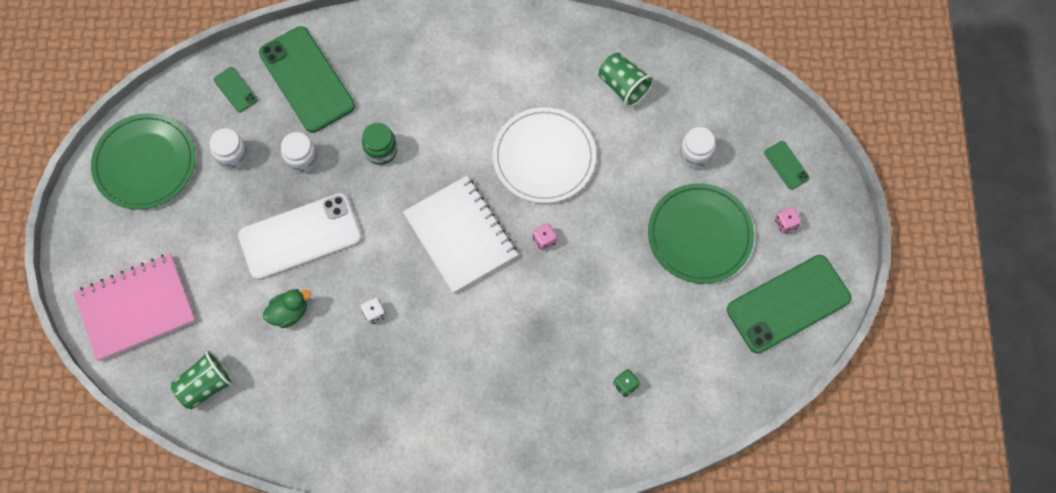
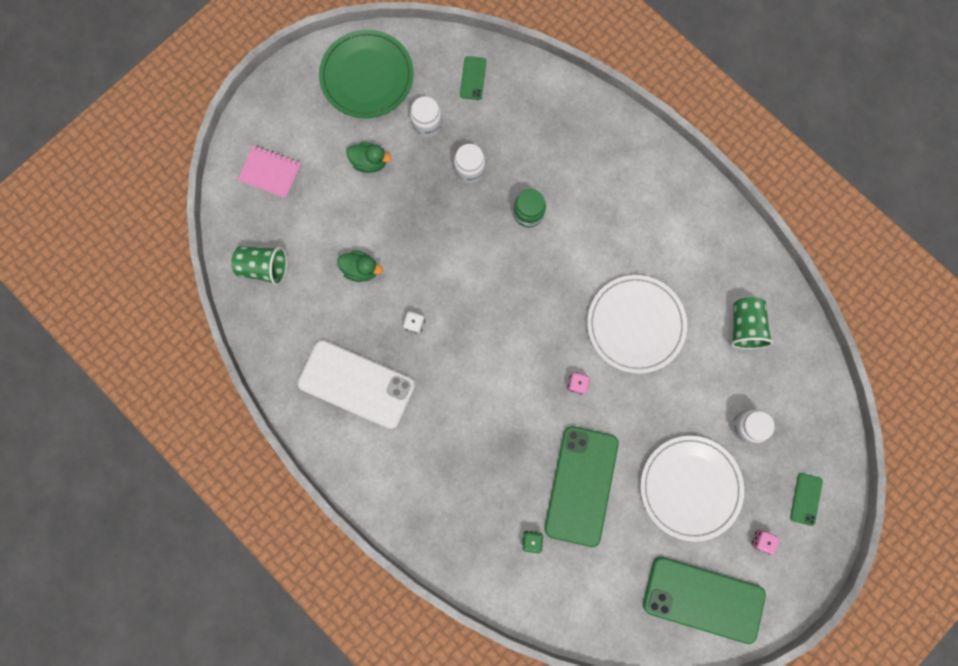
camera: 45 degrees right, 10 degrees up
(136, 308) = (270, 172): pink notebook -> pink notebook, size x0.58
(214, 226) = (370, 162): none -> green duck
(300, 236) = (417, 223): white phone -> white phone (357, 384)
(306, 79) = (527, 115): green phone -> green phone (581, 485)
(460, 235) = (523, 325): white notebook -> none
(700, 235) = (690, 487): green plate -> white plate

